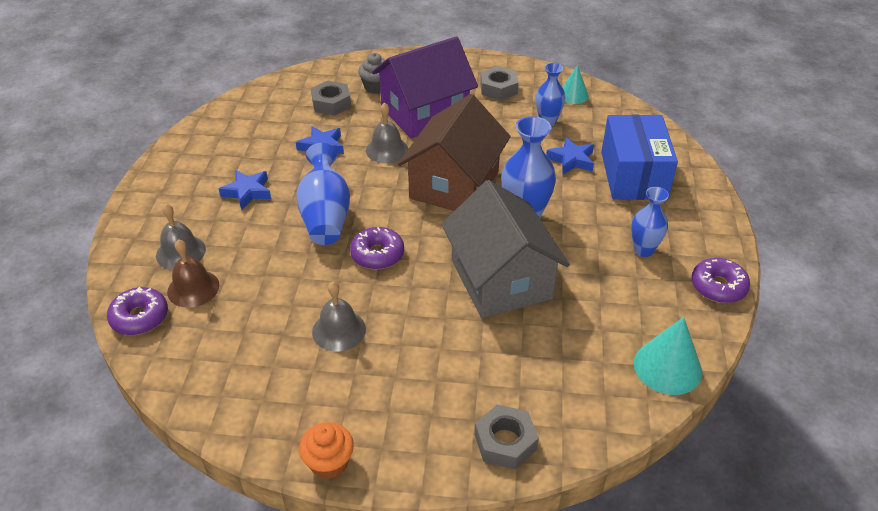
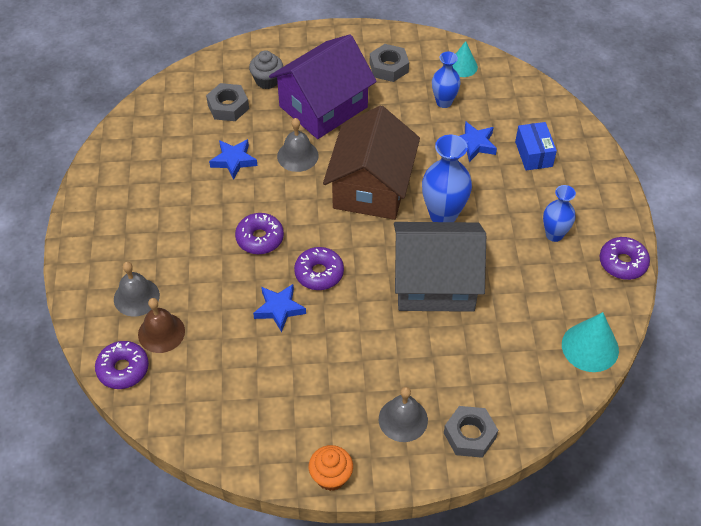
camera: 10 degrees left, 10 degrees up
(247, 192) = (178, 222): blue star -> blue star (279, 309)
(325, 215) = (260, 238): blue vase -> purple donut
(339, 330) = (305, 355): grey bell -> grey bell (403, 419)
(501, 279) = (435, 283): grey house -> grey house turned 60 degrees counterclockwise
(633, 175) = (533, 154): blue box -> blue box, size x0.55

